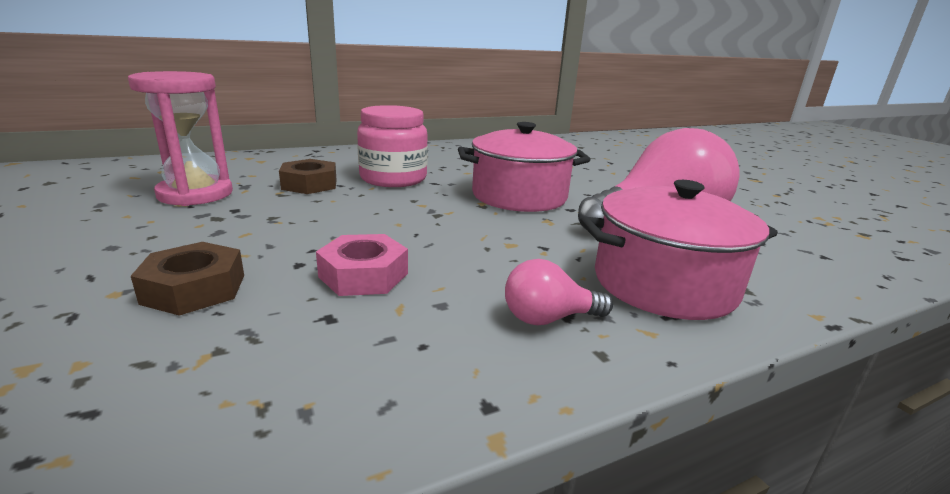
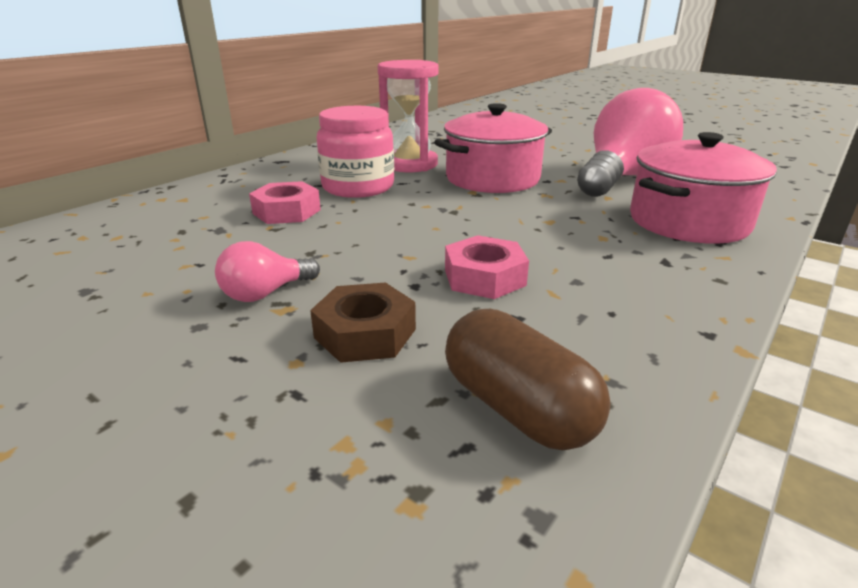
camera: 25 degrees left, 5 degrees up
(183, 398) = (517, 408): none -> brown capsule
(195, 194) = (181, 251): pink hourglass -> pink hourglass (409, 164)
(309, 184) = (287, 211): brown nut -> pink nut
(548, 318) = (658, 267): pink light bulb -> pink light bulb (265, 293)

